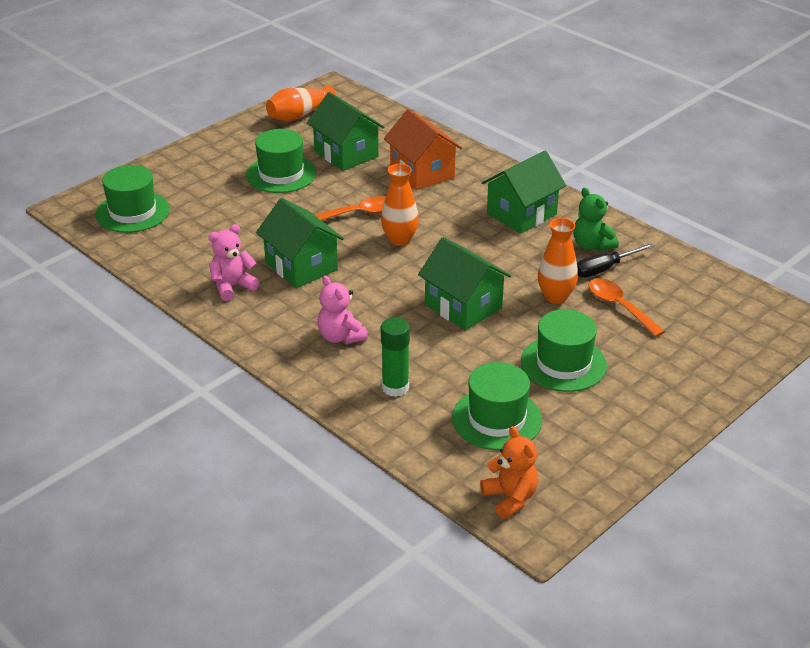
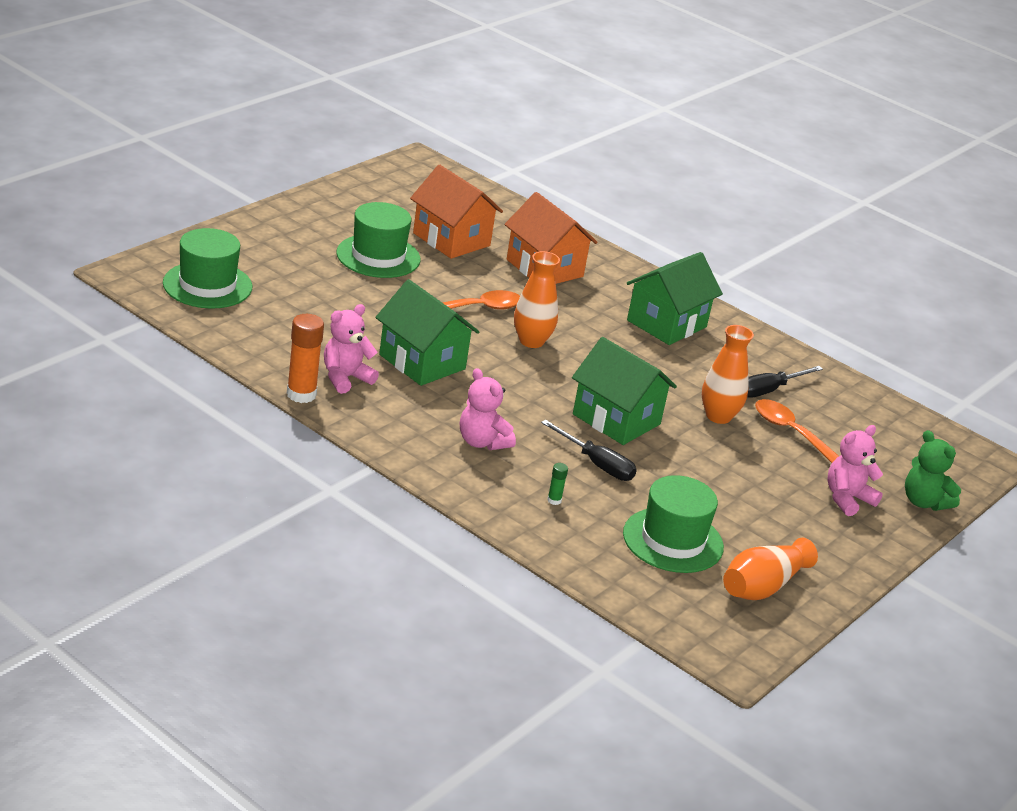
camera: 10 degrees left, 5 degrees down
(192, 304) = (301, 394): none -> orange glue stick
(299, 115) = (387, 190): orange vase -> orange vase (762, 587)
(346, 154) = (451, 239): green house -> orange house
(395, 387) = (554, 500): green glue stick -> green glue stick, size x0.46
(439, 350) = (597, 464): none -> black screwdriver
(510, 498) = (700, 622): orange teddy bear -> none
(563, 363) = (737, 487): green hat -> none
(592, 245) = (751, 364): green teddy bear -> green teddy bear (924, 502)
(663, 367) = (847, 499): none -> pink teddy bear

